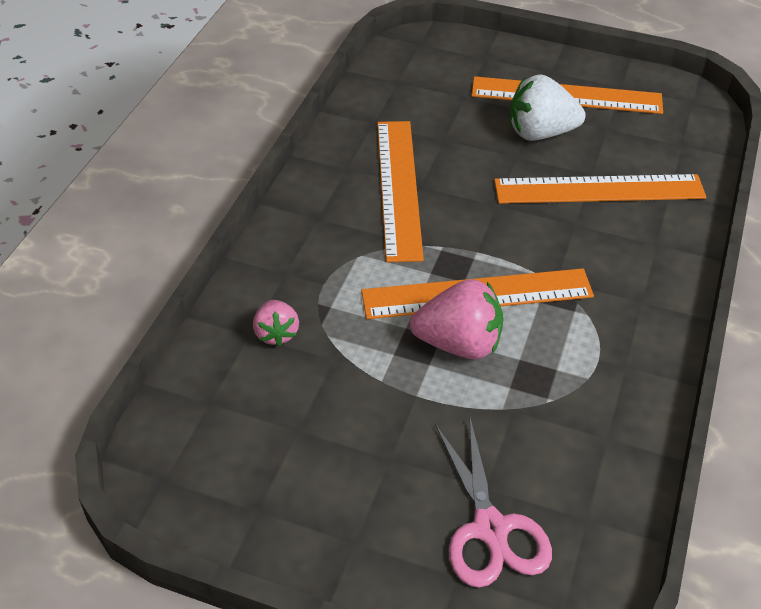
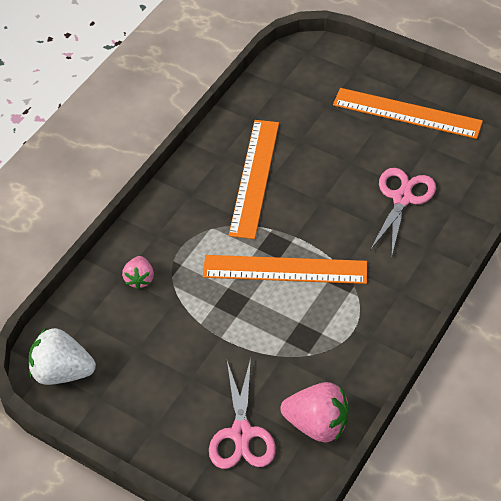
camera: 15 degrees right, 5 degrees up
(459, 343) = (260, 304): pink strawberry -> pink strawberry (317, 424)
(540, 133) = (375, 144): white strawberry -> white strawberry (62, 372)
(599, 189) = (402, 198): orange ruler -> pink scissors

